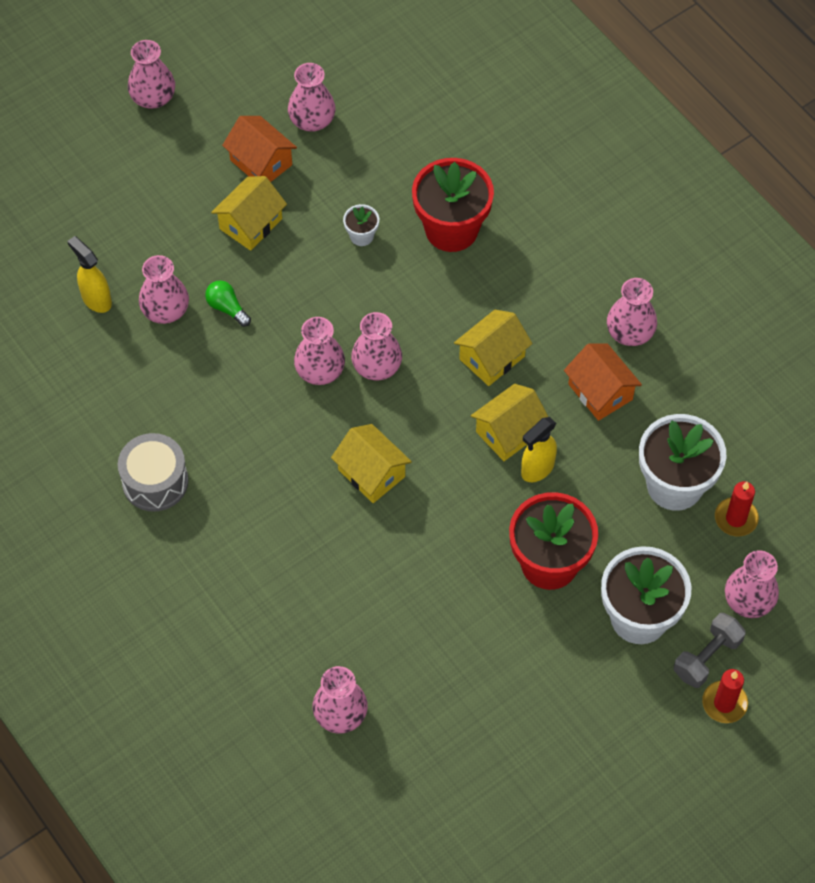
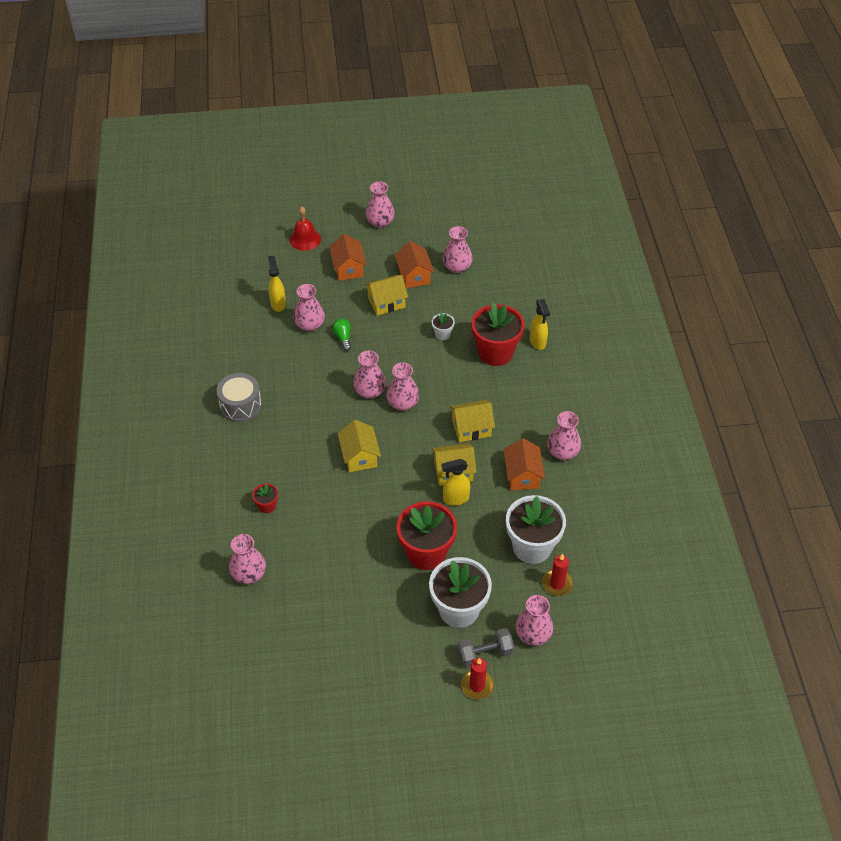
camera: 30 degrees right, 10 degrees down
(62, 177) = (305, 239): none -> red bell
(159, 195) = (348, 268): none -> orange house
(297, 608) = (267, 506): none -> red flower pot
(497, 186) = (537, 342): none -> yellow spray bottle

